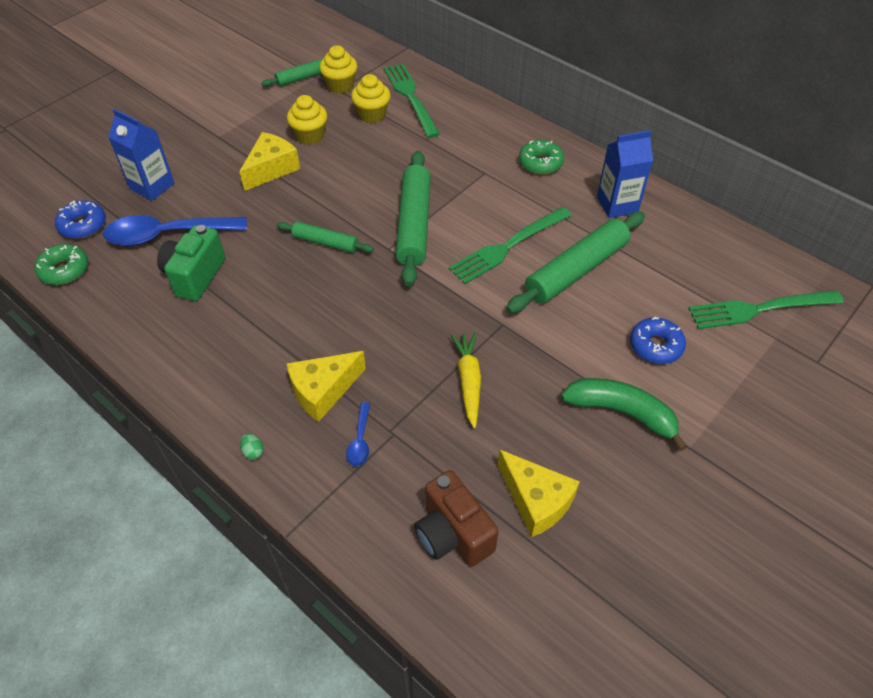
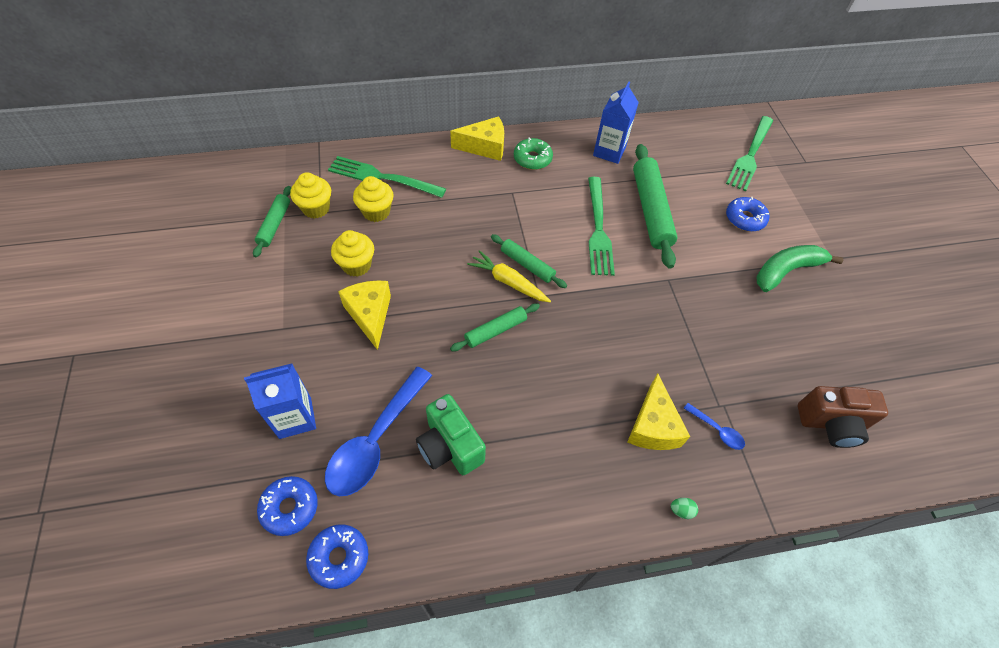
camera: 55 degrees left, 5 degrees up
(64, 270) = (339, 557): green donut -> blue donut
(414, 224) = (527, 265): green rolling pin -> green rolling pin, size x0.55
(468, 381) = (706, 331): yellow carrot -> yellow carrot (508, 282)
(536, 501) = (829, 360): yellow cheese -> yellow cheese (485, 147)

